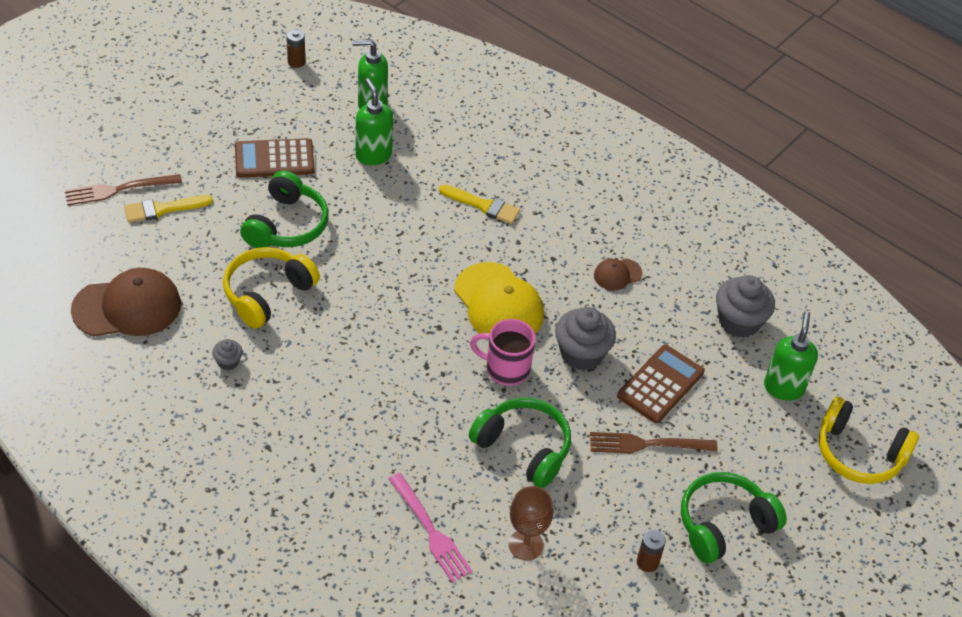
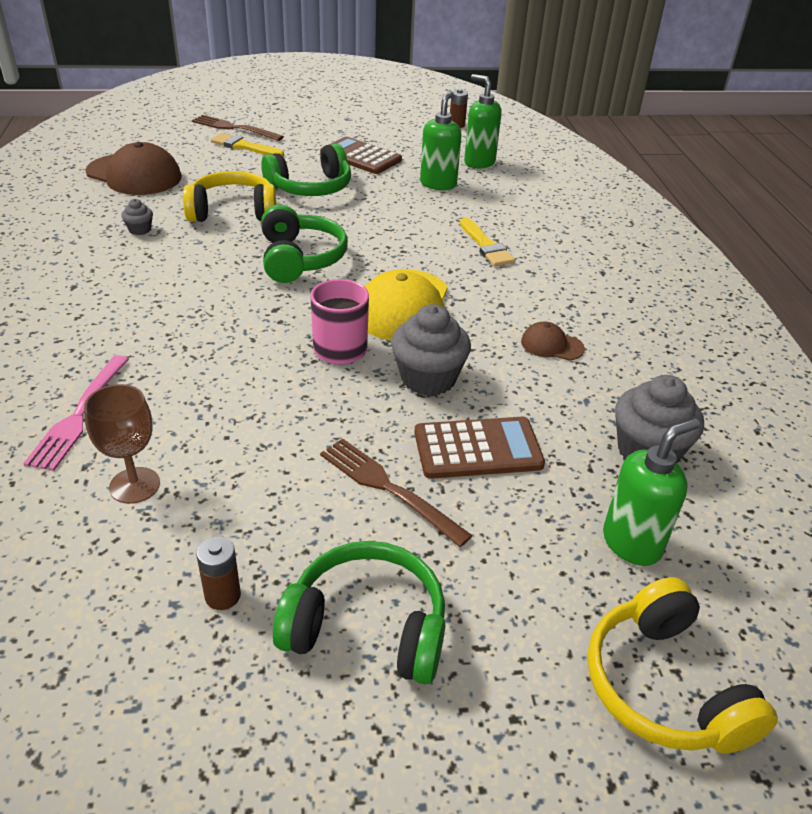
camera: 45 degrees right, 10 degrees down
(523, 448) = (261, 411): green headphones -> green headphones (300, 259)

